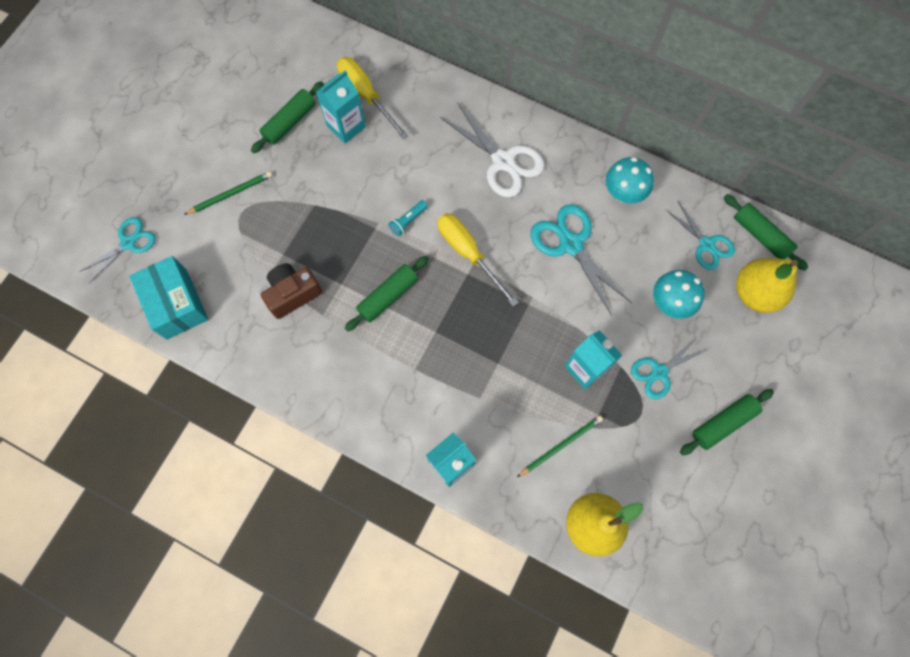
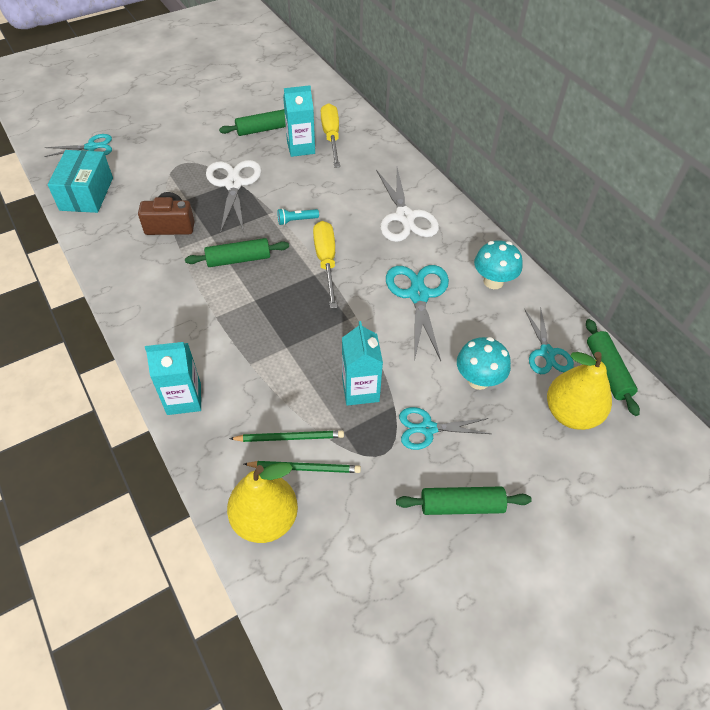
camera: 30 degrees right, 20 degrees down
(231, 194) = (184, 150): green pencil -> green pencil (305, 468)
(315, 210) = (233, 184): none -> white scissors

